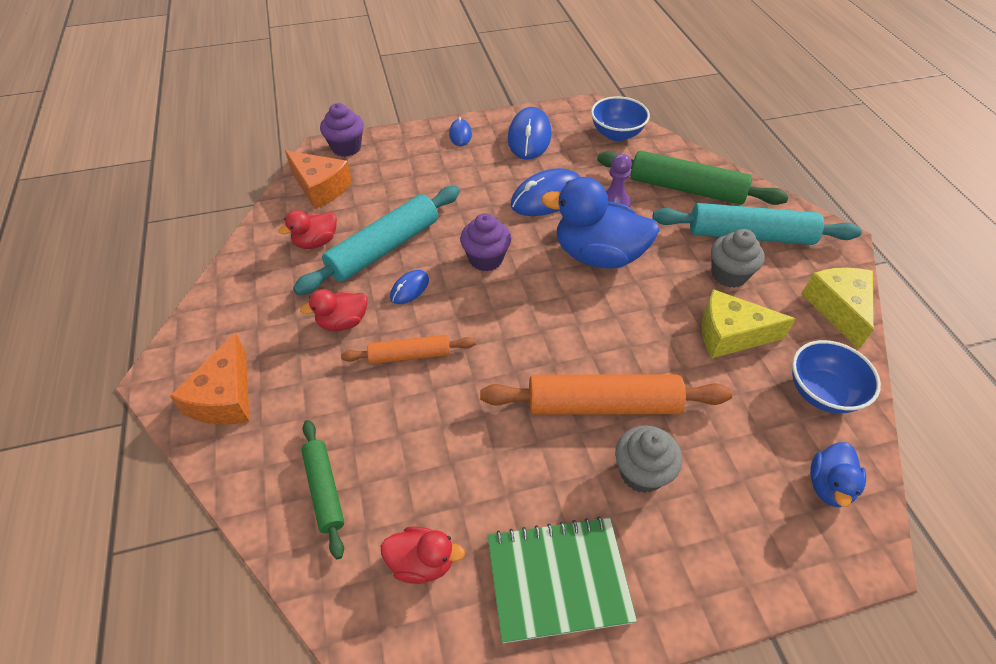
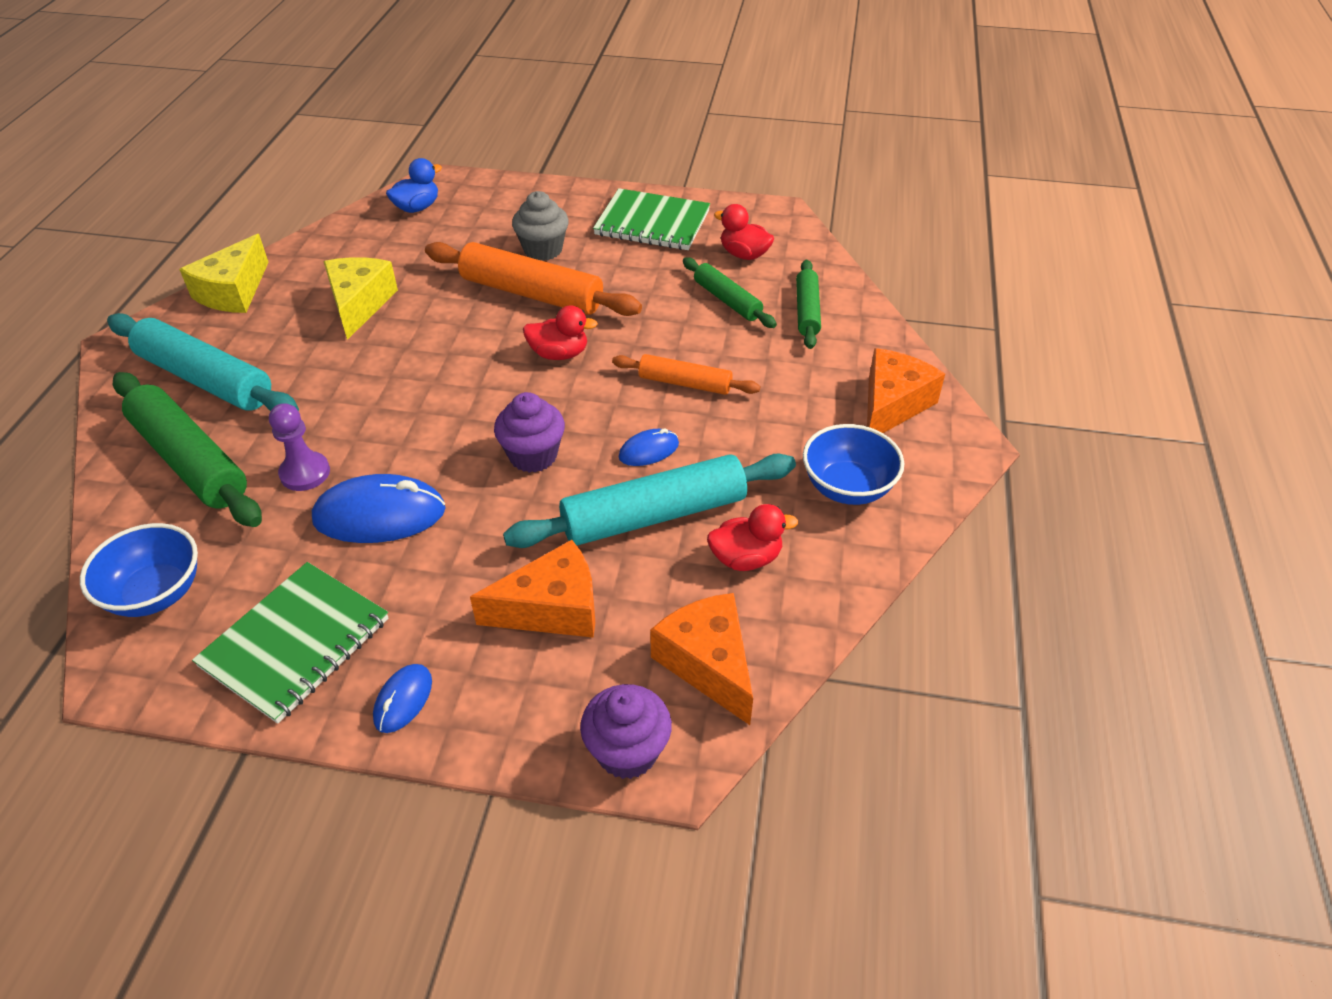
camera: 155 degrees left, 5 degrees down
(343, 322) = (745, 438): red duck -> red duck (559, 354)
(412, 472) = (727, 300): none -> green rolling pin
(416, 186) = (552, 608): none -> orange cheese
(529, 137) = (295, 643): blue mouse -> green notebook
(598, 255) = (399, 415): blue duck -> none
(728, 275) = (288, 350): grey cupcake -> none
(730, 334) = (359, 304): yellow cheese -> yellow cheese turned 120 degrees counterclockwise
(821, 392) = (343, 248): blue bowl -> blue bowl (847, 487)

